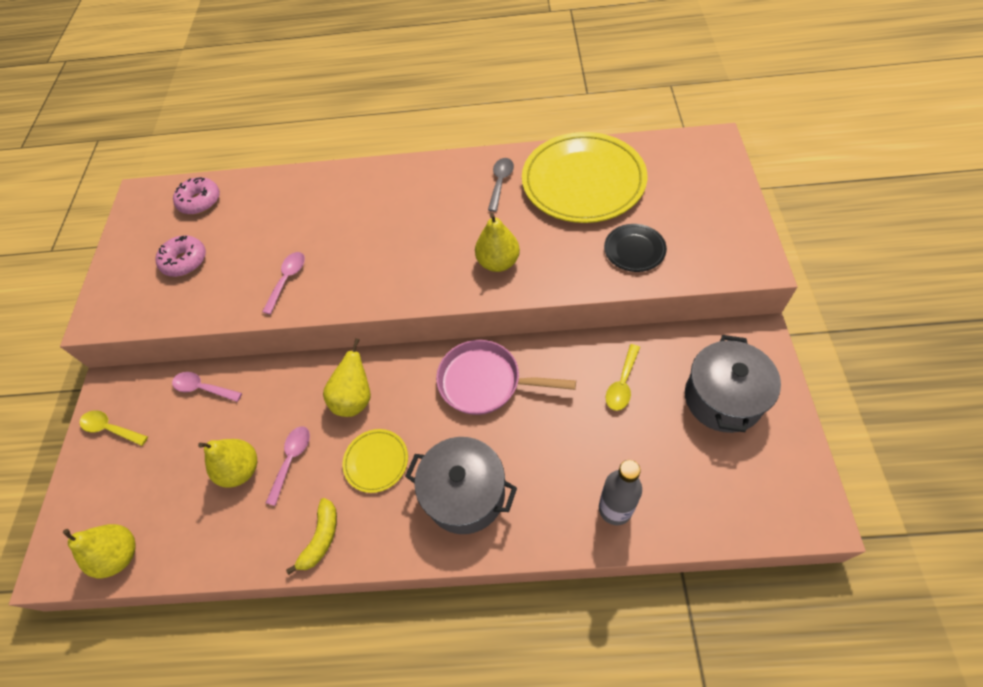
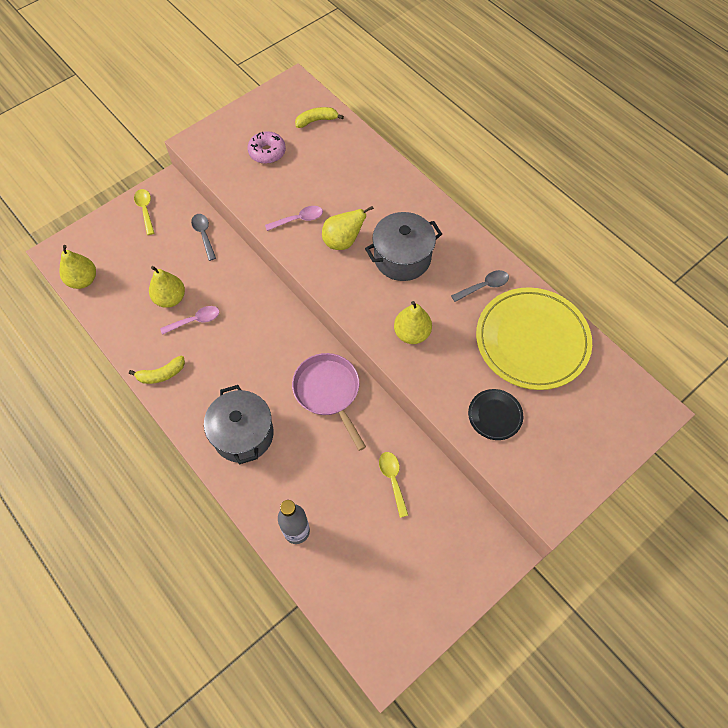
camera: 45 degrees right, 5 degrees up
(200, 201) = (316, 120): pink donut -> yellow banana
(203, 388) = (204, 235): pink spoon -> grey spoon
(355, 399) = (259, 324): yellow pear -> yellow pear (343, 241)
(376, 461) = (228, 368): yellow plate -> none
(622, 384) = (393, 480): yellow spoon -> yellow spoon turned 90 degrees clockwise
(723, 398) = (431, 555): grey pot -> grey pot (402, 258)

